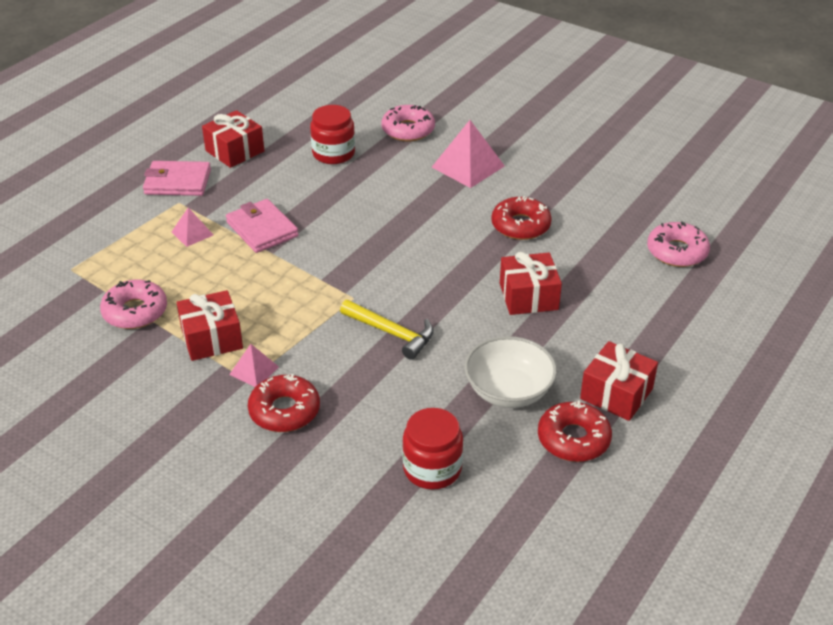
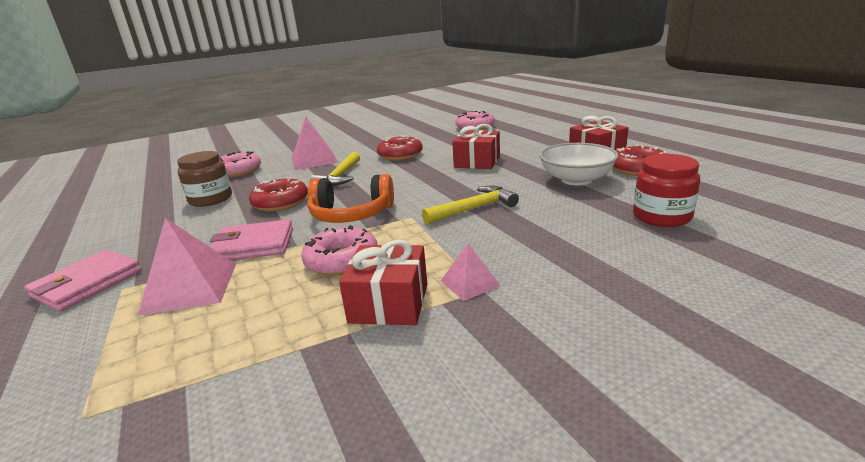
camera: 60 degrees left, 15 degrees down
(135, 312) = (269, 360): pink donut -> pink donut (342, 260)
(192, 233) = (190, 287): pink pyramid -> pink pyramid, size x1.81
(235, 151) = (112, 242): red gift -> none
(284, 411) = (549, 274): red donut -> red donut (280, 202)
(333, 153) = (211, 199): red jar -> brown jar
(342, 258) = (351, 214): none -> orange headphones
(429, 209) = (340, 177): none -> yellow hammer

